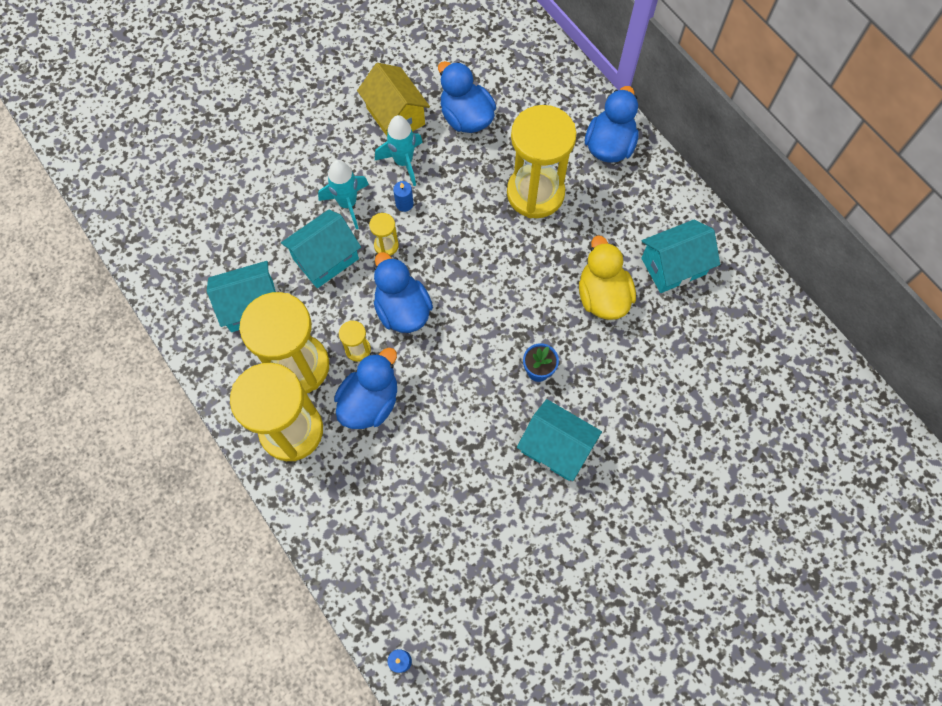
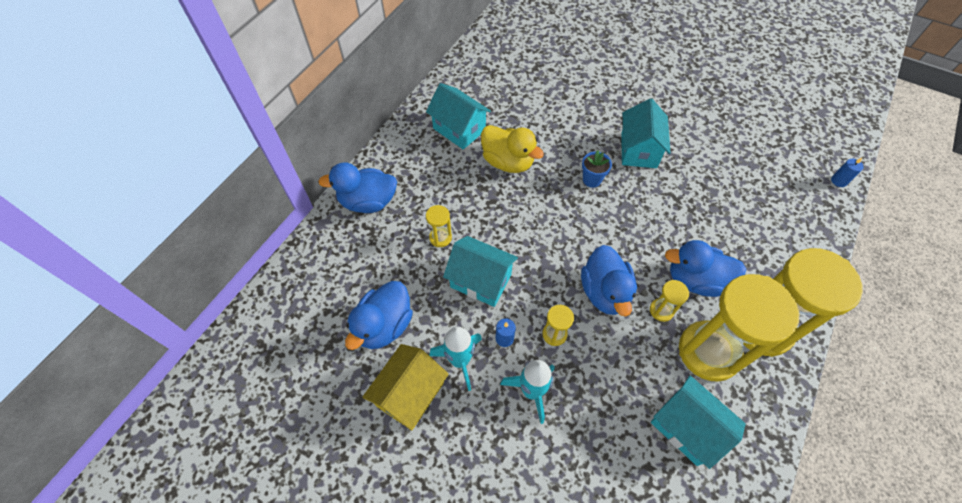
camera: 115 degrees left, 10 degrees down
(326, 259) = (599, 382): turquoise house -> turquoise house (481, 281)
(402, 309) = (604, 292): blue duck -> blue duck turned 45 degrees counterclockwise
(535, 193) = (440, 238): yellow hourglass -> yellow hourglass, size x0.42
(602, 296) = (508, 162): yellow duck -> yellow duck turned 105 degrees counterclockwise

